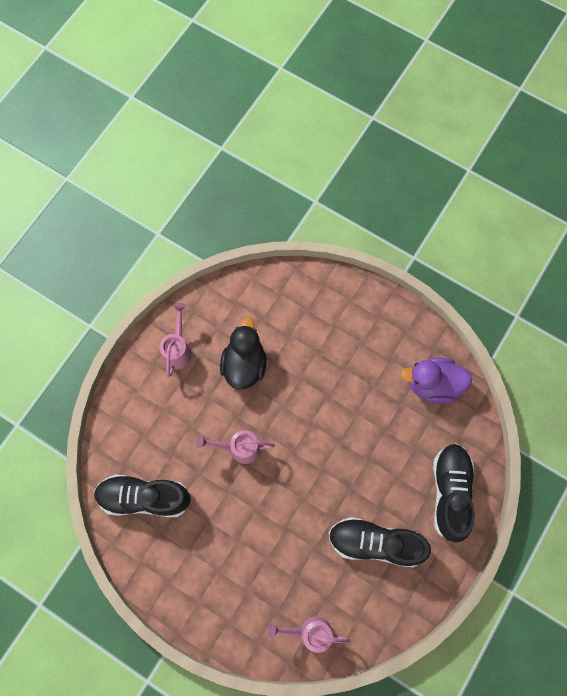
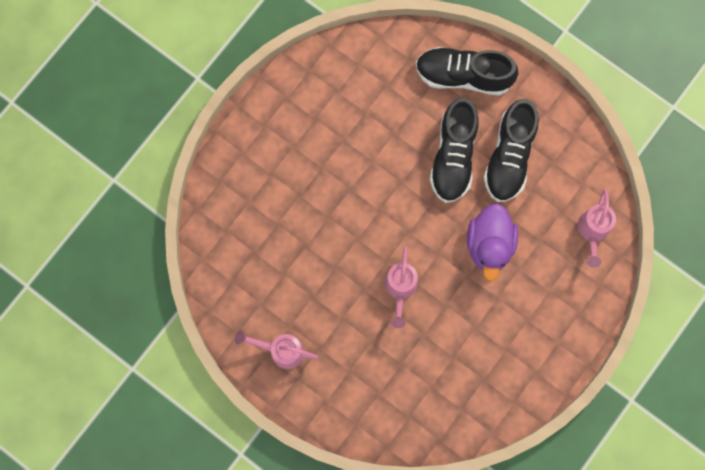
camera: 85 degrees left, 5 degrees up
(144, 497) = (446, 395): black shoe -> black shoe (453, 157)
(244, 364) = (306, 277): black duck -> none
(433, 384) = (348, 77): purple duck -> purple duck (489, 245)

